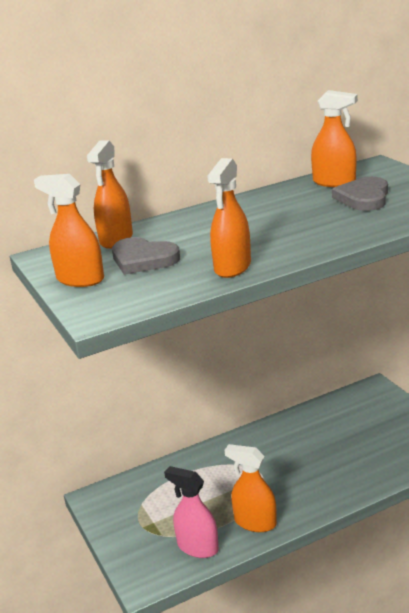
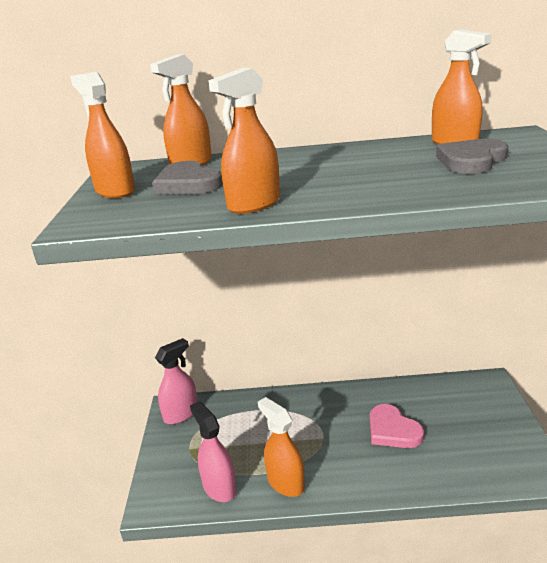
camera: 25 degrees right, 0 degrees up
(109, 500) = (181, 414): none -> pink spray bottle
(319, 451) = (392, 430): none -> pink heart

